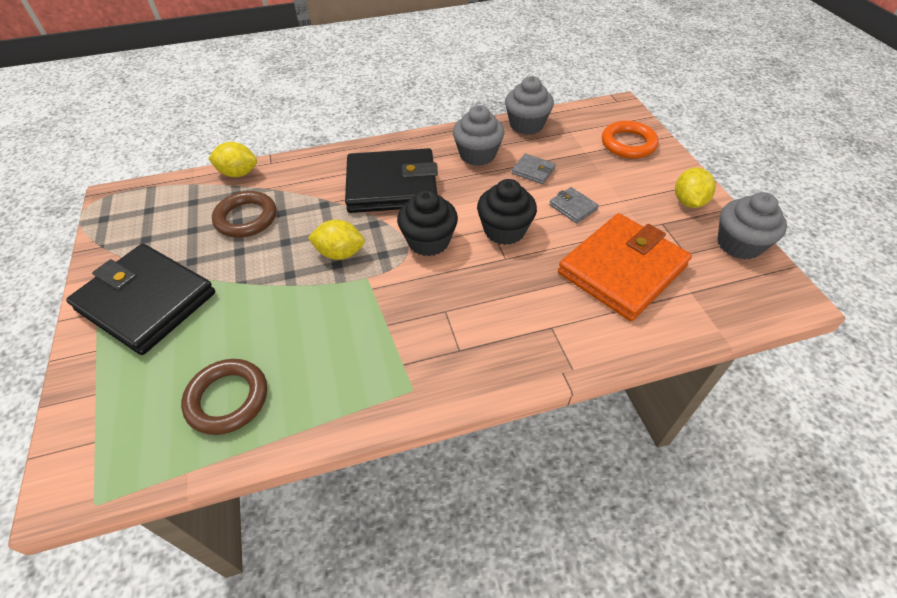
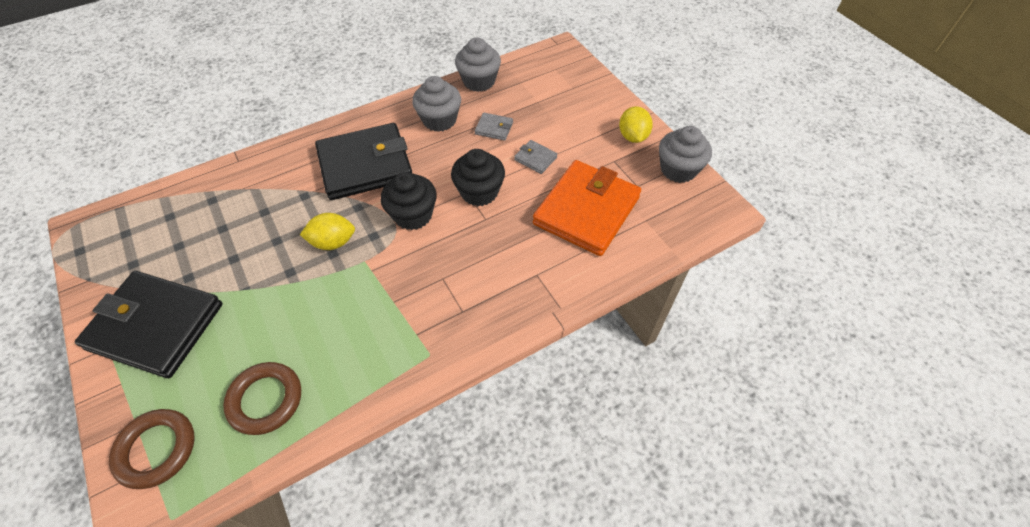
camera: 15 degrees left, 5 degrees up
(238, 173) = (207, 178): yellow lemon -> none
(246, 218) = (230, 223): brown ring -> brown ring (156, 449)
(628, 144) = (574, 87): orange ring -> none

